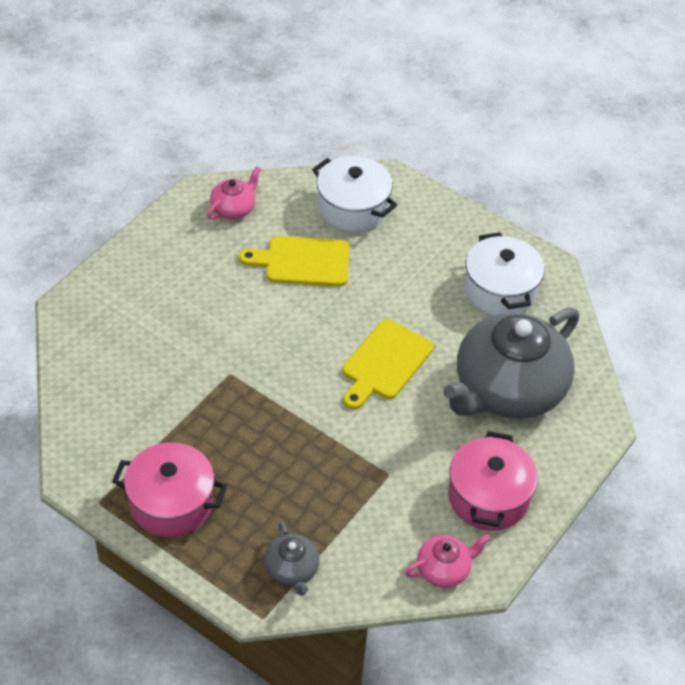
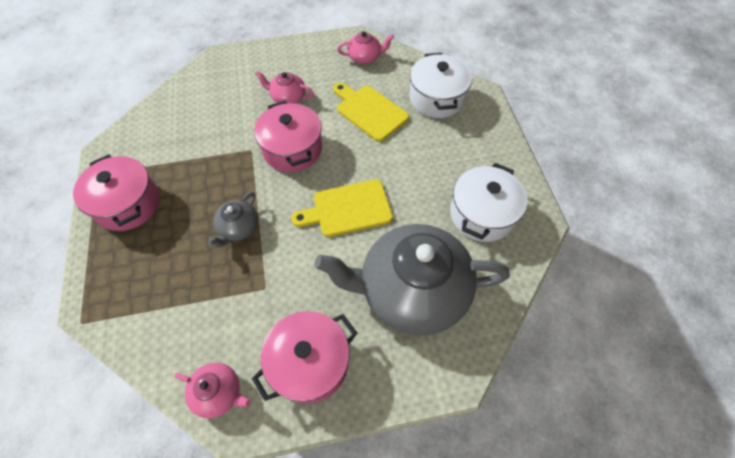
camera: 45 degrees right, 10 degrees up
(203, 300) = (287, 97): none -> pink teapot
(270, 346) = (292, 149): none -> pink pot
(291, 570) = (133, 305): grey teapot -> grey teapot (238, 228)

